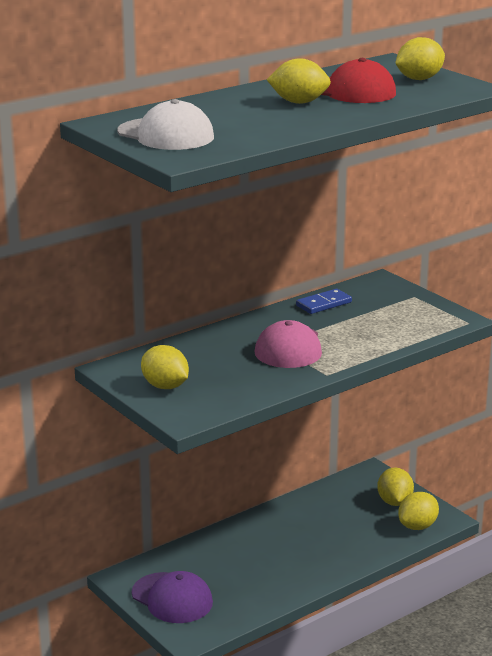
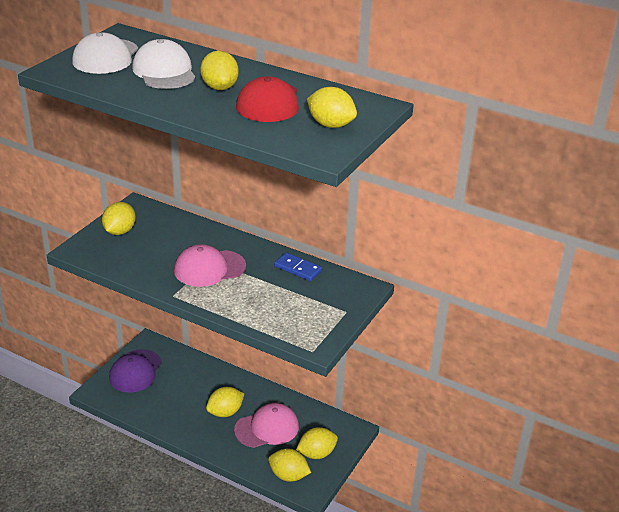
camera: 65 degrees right, 10 degrees up
(235, 117) = (164, 71): none -> white cap
(293, 546) = (225, 412): none -> yellow lemon
(337, 524) = (267, 428): none -> pink cap

